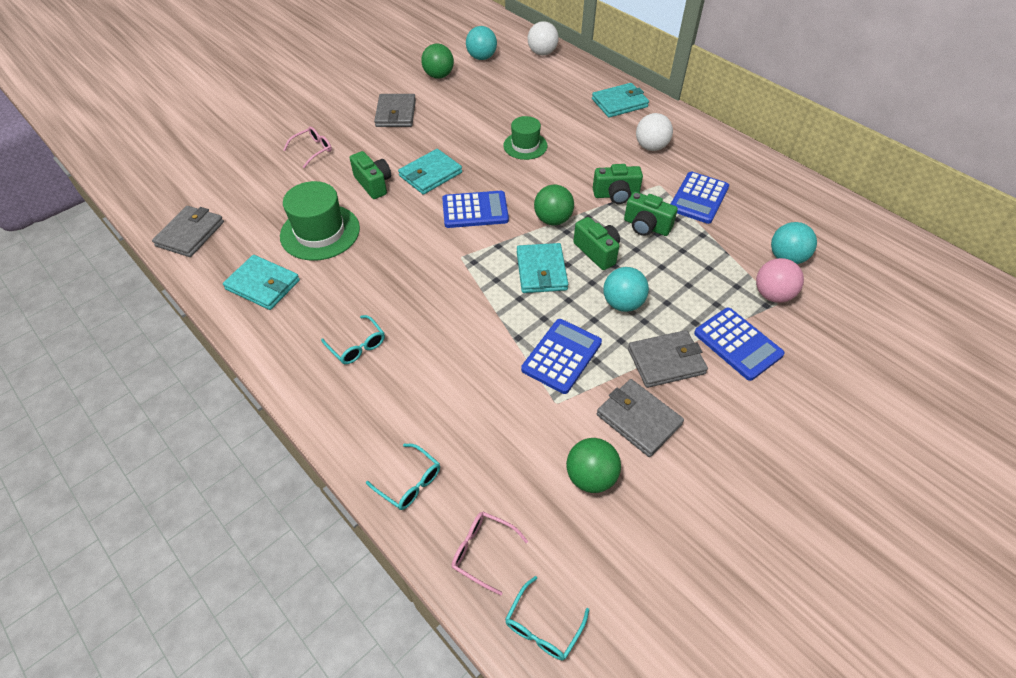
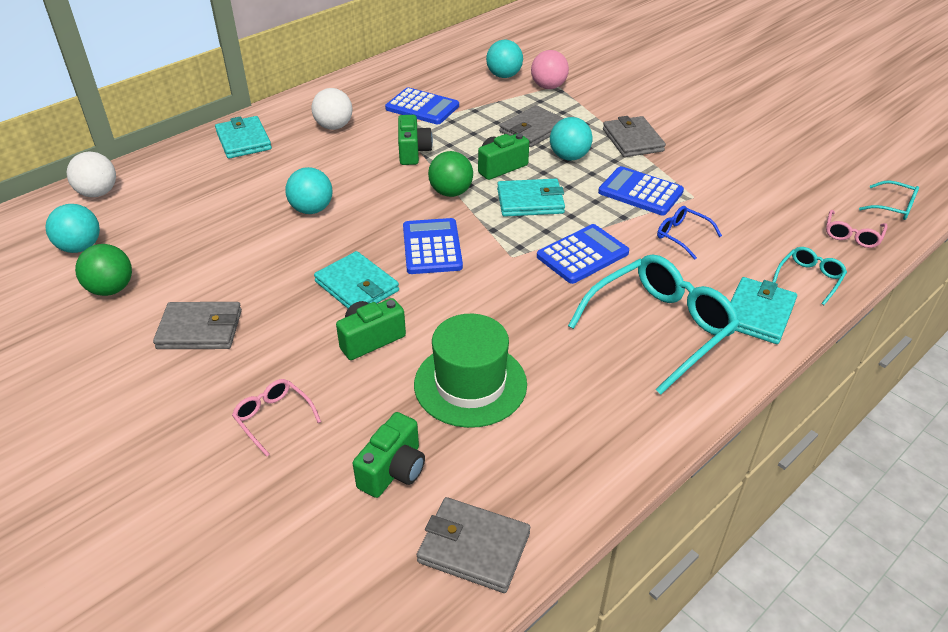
camera: 90 degrees left, 10 degrees down
(263, 285) = (576, 430): turquoise wallet -> turquoise wallet (758, 314)
(357, 346) = (660, 328): turquoise glasses -> turquoise glasses, size x2.11
(486, 381) = (682, 236): none -> blue glasses
(525, 146) = (312, 209): green hat -> turquoise ball
(590, 477) = (760, 182): green ball -> none
(638, 419) = (697, 157): grey wallet -> grey wallet (533, 130)
(646, 226) = (463, 138): green camera -> green camera (393, 470)
(737, 344) = (606, 107): blue calculator -> blue calculator (582, 255)

